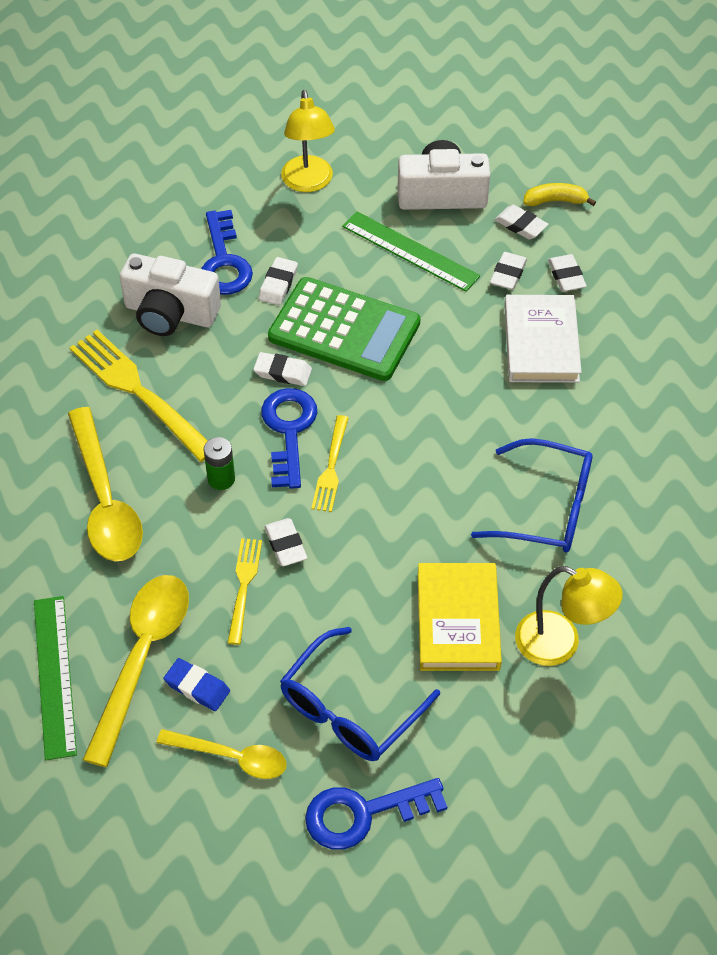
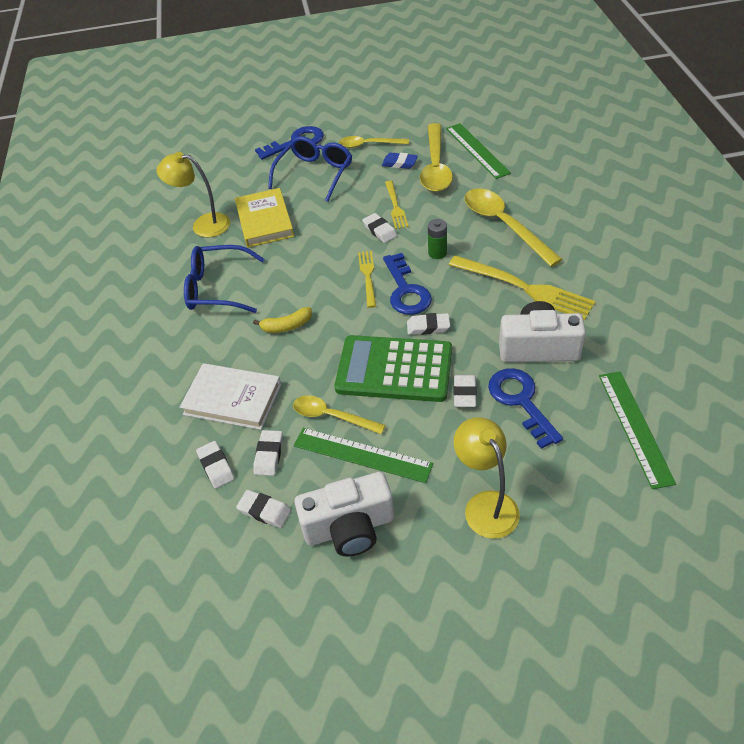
camera: 170 degrees right, 5 degrees down
(128, 211) = (635, 427): none -> green ruler
(431, 296) = (332, 416): none -> yellow spoon
(541, 343) = (232, 399): white book -> white book turned 60 degrees counterclockwise
(555, 201) = (233, 550): yellow banana -> yellow banana (287, 326)

